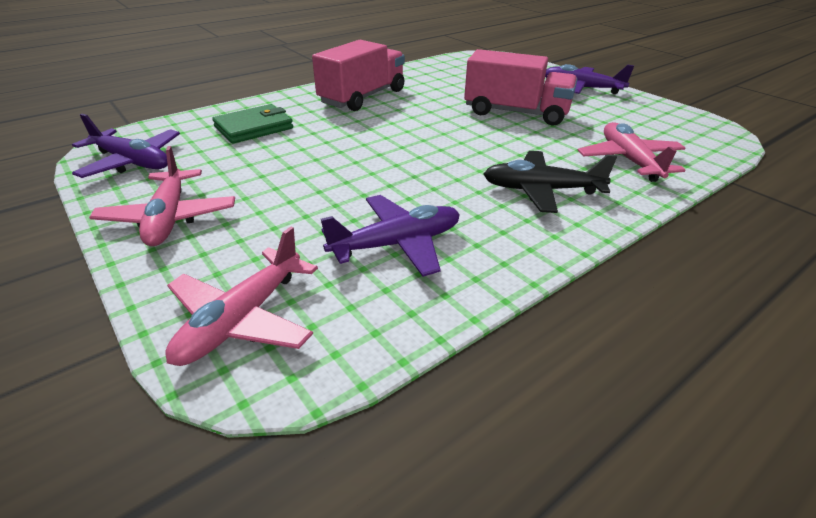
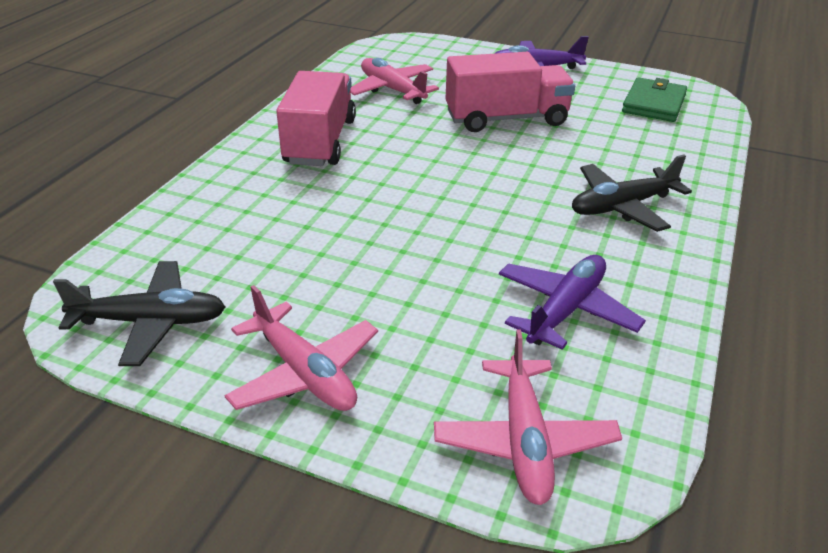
camera: 30 degrees left, 0 degrees up
(132, 162) = (150, 322): purple plane -> black plane
(254, 127) = (242, 223): green wallet -> green wallet (653, 104)
(629, 160) = (659, 148): pink plane -> pink plane (392, 90)

